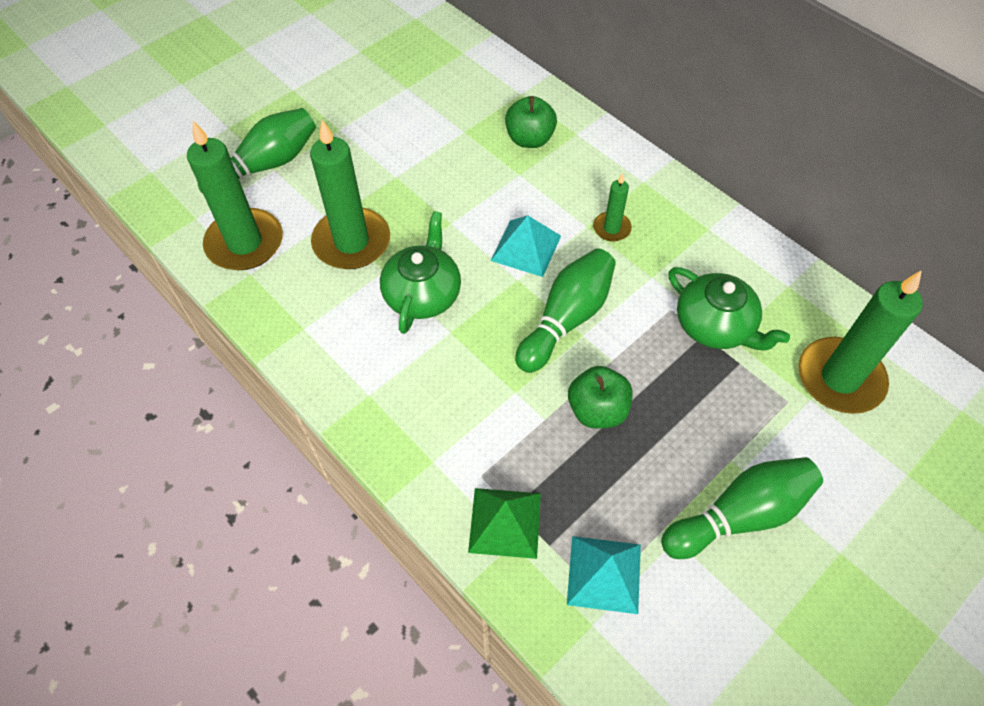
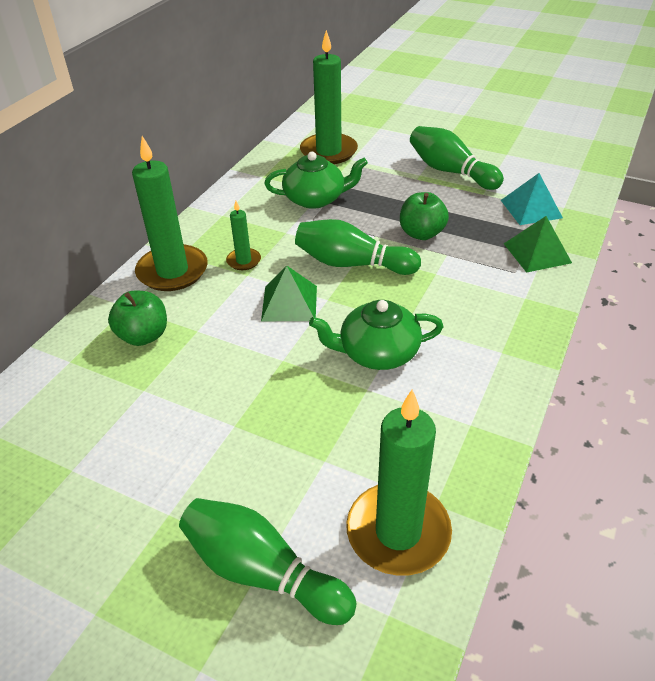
camera: 110 degrees left, 15 degrees down
(352, 242) = (344, 428): green candle -> green candle (172, 271)
(526, 248) = (289, 303): turquoise pyramid -> green pyramid
(715, 326) = (315, 199): green teapot -> green teapot turned 60 degrees clockwise

